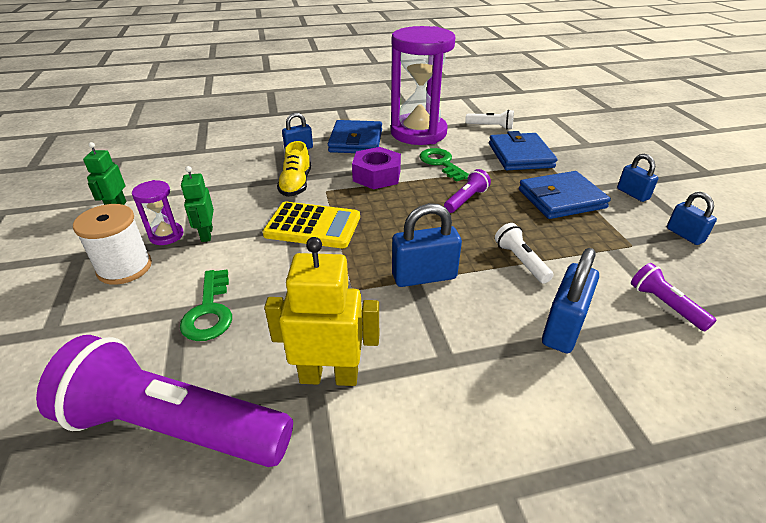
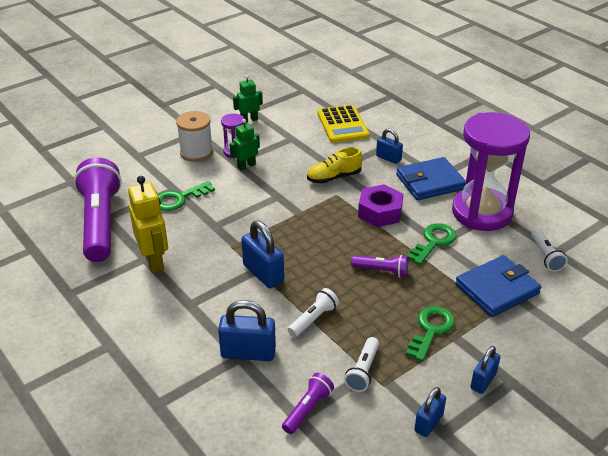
camera: 65 degrees right, 0 degrees up
(312, 226) = (286, 205): yellow calculator -> yellow calculator (342, 125)
(561, 199) = (431, 330): blue wallet -> green key
(610, 251) = (363, 371): none -> white flashlight

